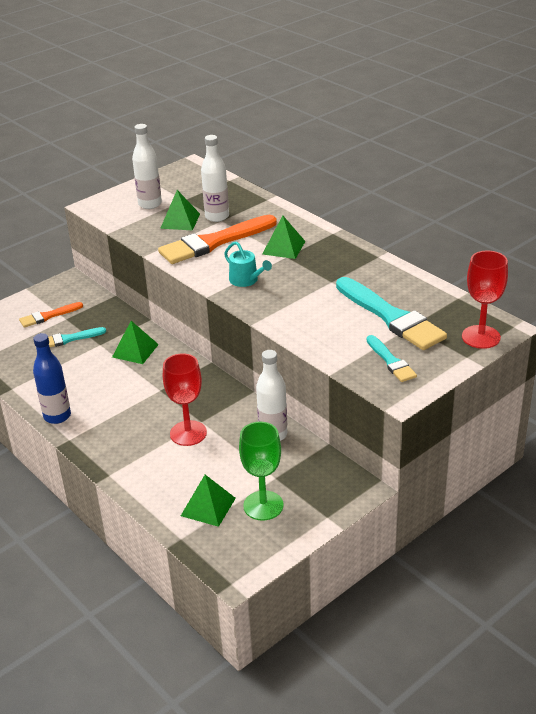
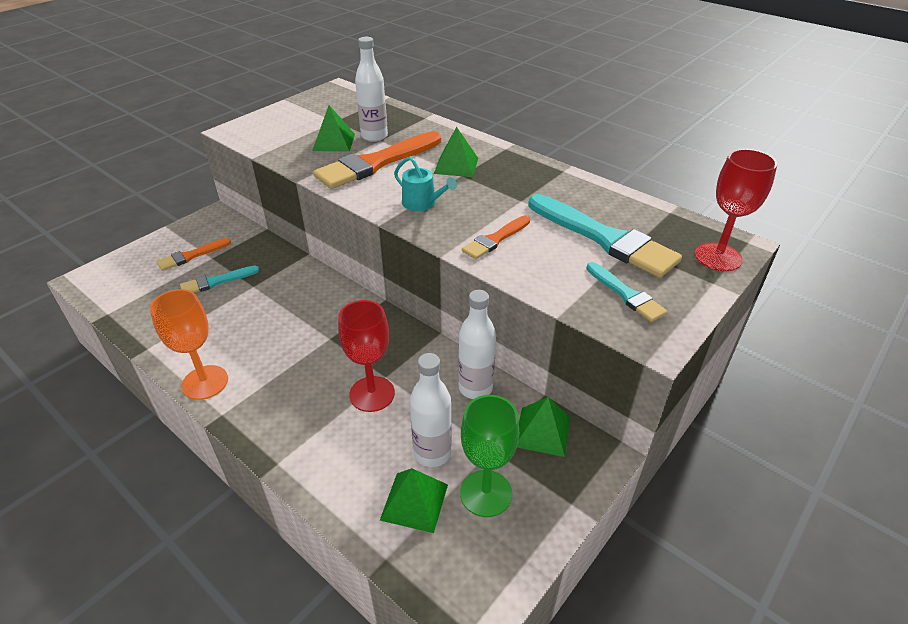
camera: 10 degrees left, 5 degrees up
(57, 416) = (205, 382): blue bottle -> orange goblet
(135, 350) = (295, 291): green pyramid -> green pyramid (542, 431)
(150, 204) = (297, 126): white bottle -> white bottle (432, 453)
(299, 313) = (495, 239): none -> orange brush

